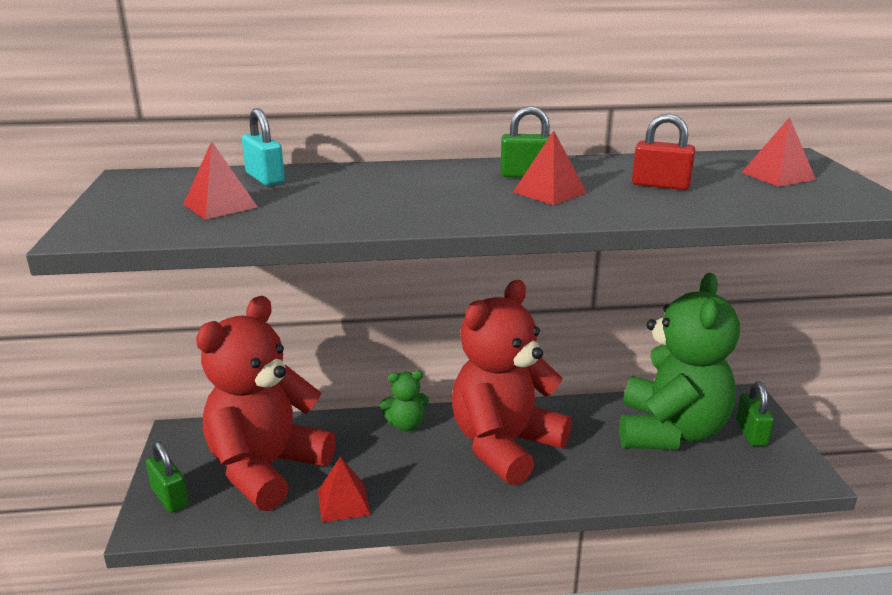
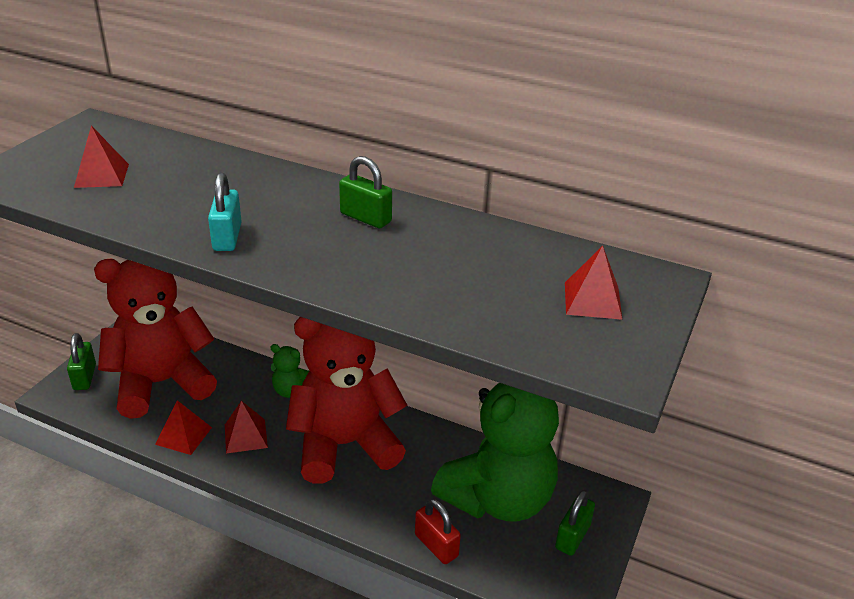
camera: 30 degrees right, 10 degrees up
(265, 178) = (171, 153): turquoise padlock -> turquoise padlock (227, 237)
(549, 192) = (349, 246): red pyramid -> red pyramid (245, 436)
(660, 185) = (457, 271): red padlock -> red padlock (436, 545)

